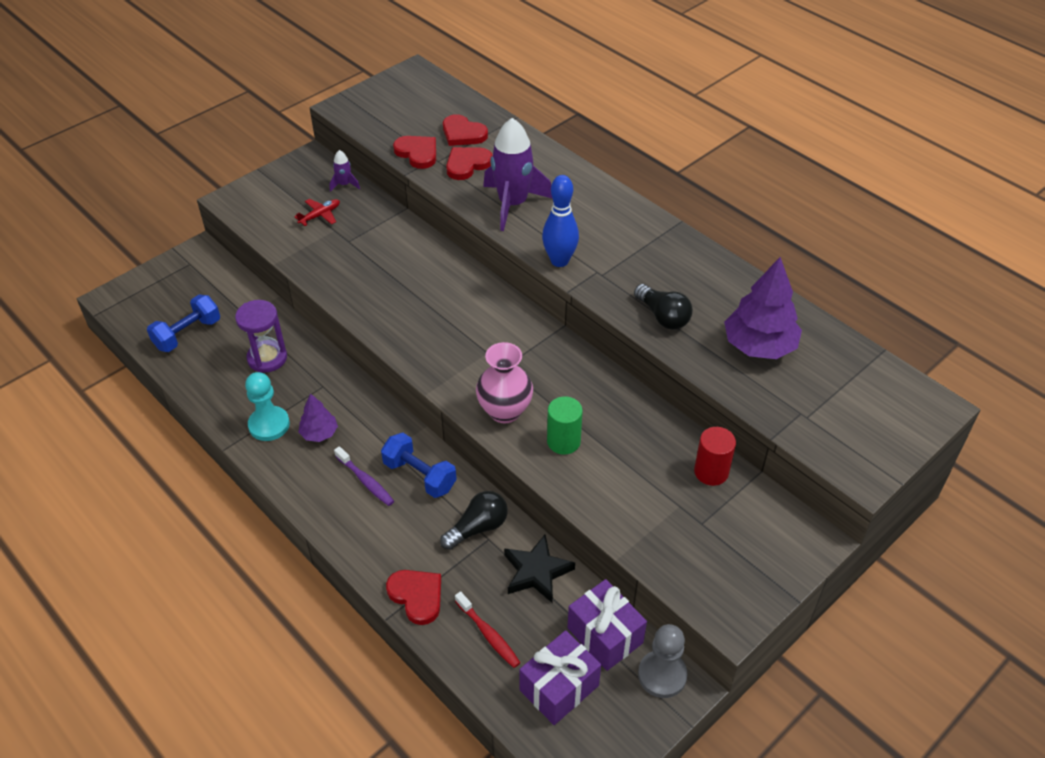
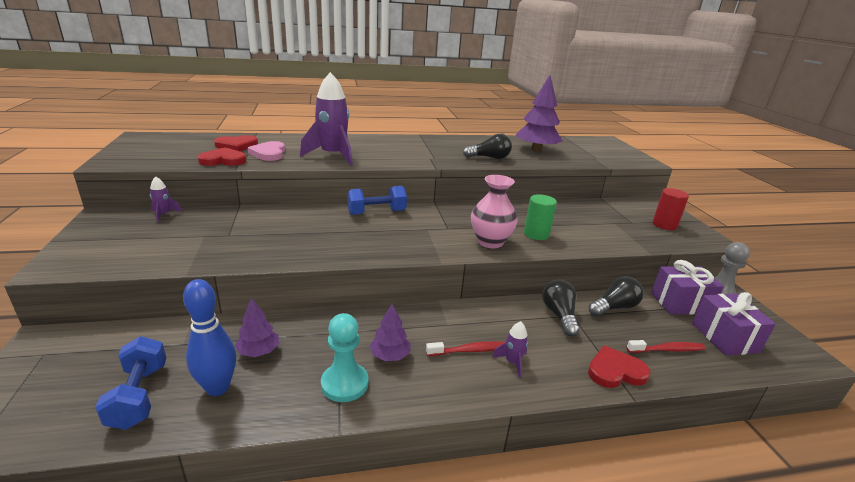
camera: 60 degrees left, 20 degrees down
(267, 358) = (258, 351): purple hourglass -> purple tree
(320, 215) = (175, 235): red plane -> none
(366, 481) = (470, 350): purple toothbrush -> red toothbrush
(371, 516) = (512, 362): none -> purple rocket
(420, 475) = (487, 321): blue dumbbell -> blue dumbbell (376, 212)
(467, 164) = (269, 153): red heart -> pink heart
(536, 572) = (614, 307): black star -> black light bulb
(559, 261) = (406, 162): blue bowling pin -> blue bowling pin (217, 387)
(711, 472) = (593, 207): red cylinder -> red cylinder (664, 225)

